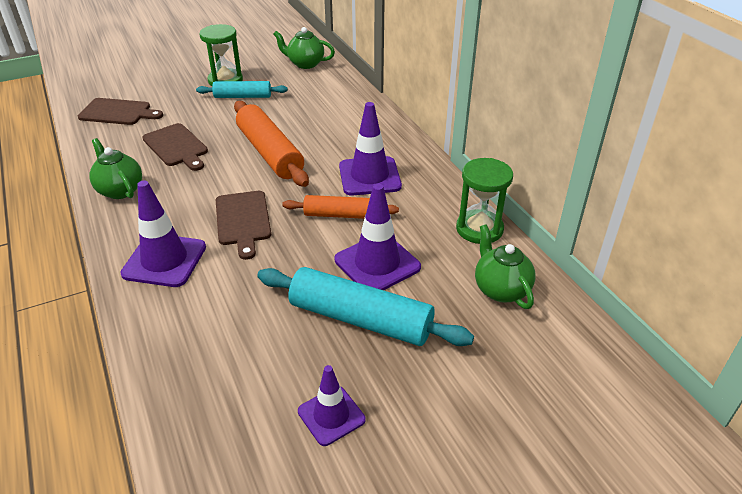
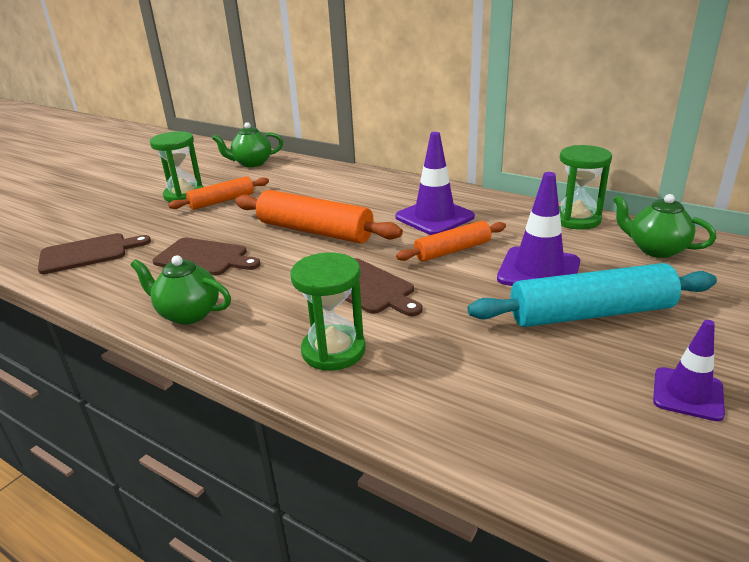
camera: 30 degrees left, 10 degrees down
(164, 260) = (333, 350): purple traffic cone -> green hourglass
(243, 96) = (222, 201): turquoise rolling pin -> orange rolling pin

